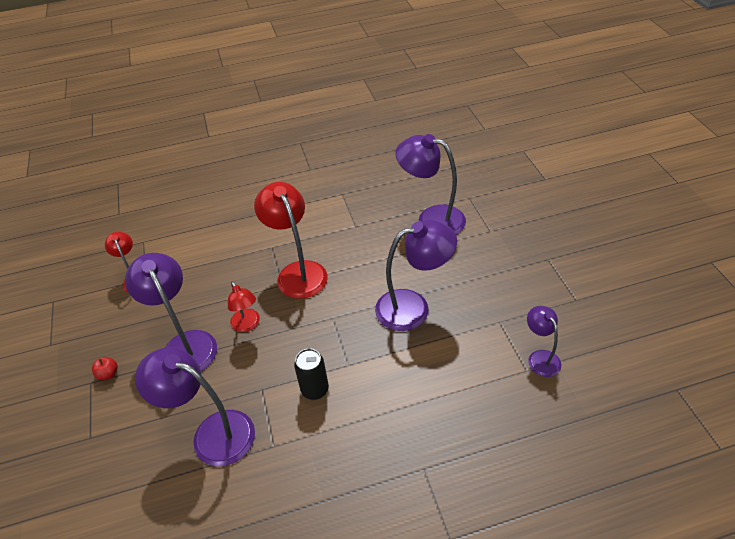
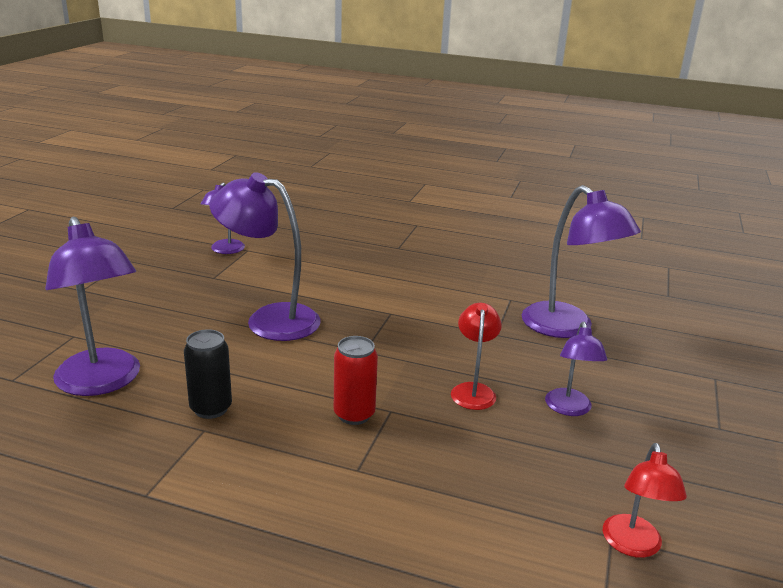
camera: 150 degrees left, 20 degrees down
(108, 374) = (691, 425): red apple -> none
(185, 344) = (569, 409): purple lamp -> purple lamp, size x0.55
(298, 272) = (354, 414): red lamp -> red can
(315, 390) = (441, 312): black can -> black can (211, 408)

